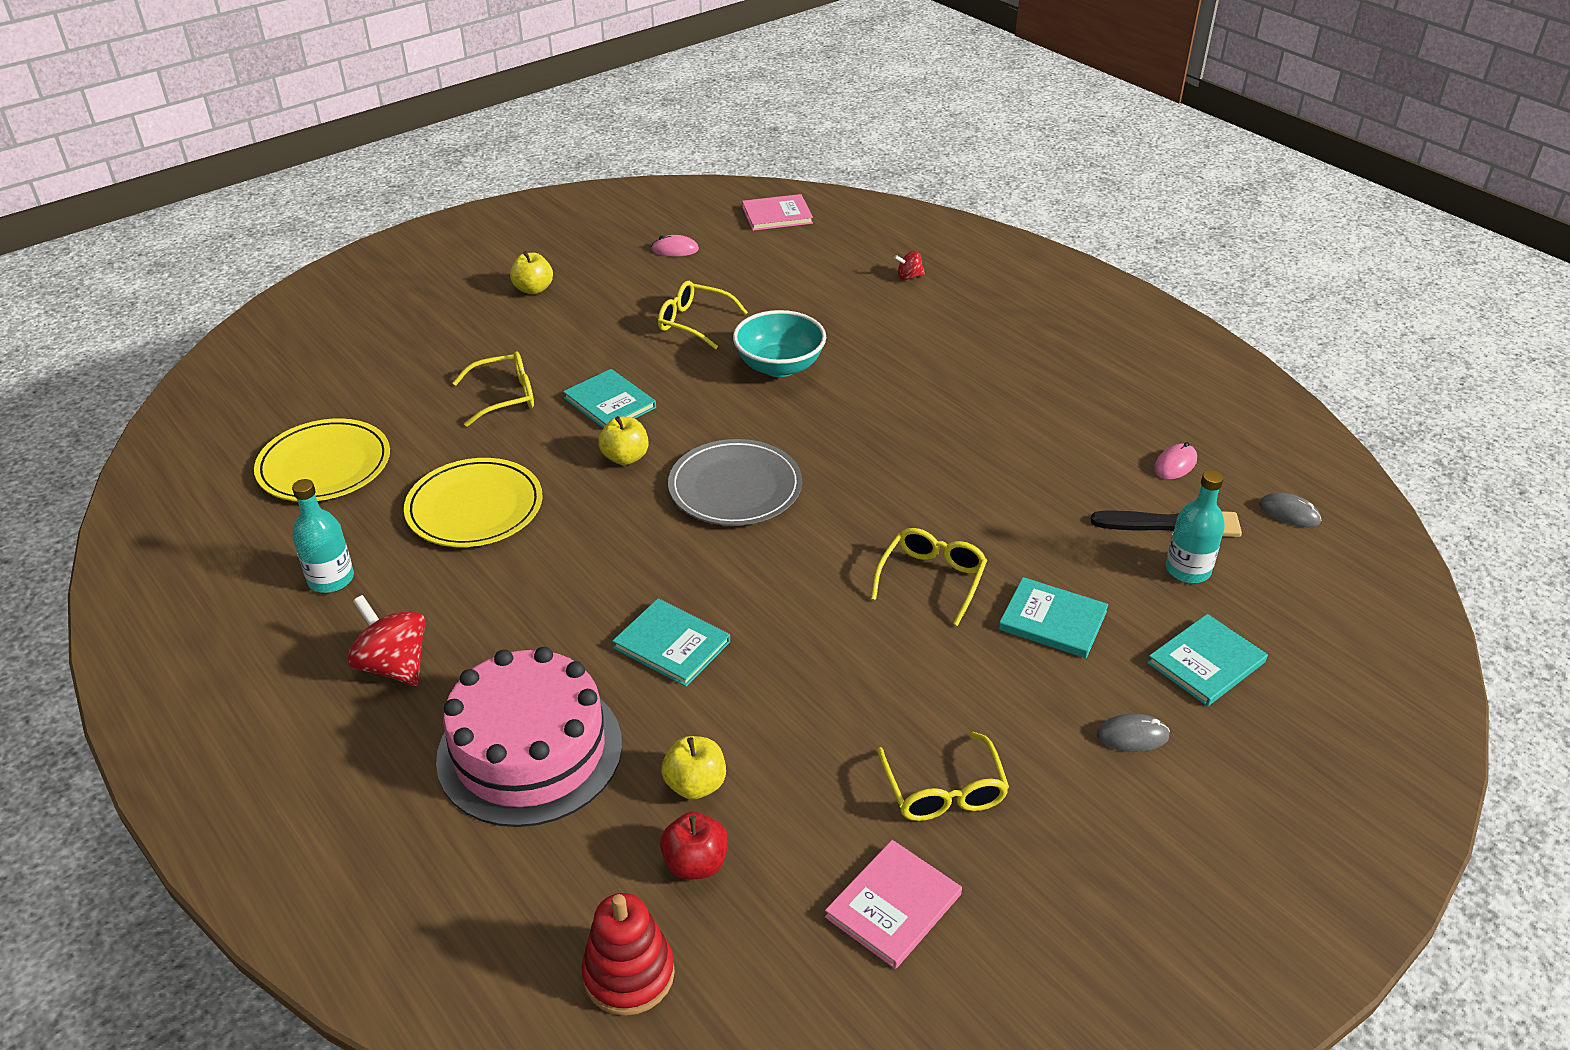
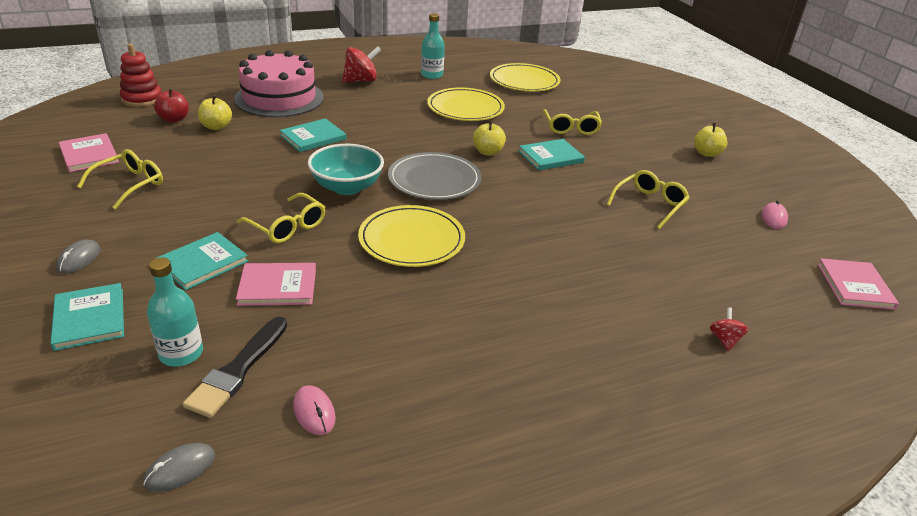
camera: 105 degrees right, 5 degrees down
(779, 366) = (575, 227): turquoise bowl -> turquoise bowl (347, 187)
(887, 473) = (411, 240): none -> yellow plate
(943, 791) = (130, 184): yellow glasses -> yellow glasses turned 120 degrees clockwise
(1044, 544) = (277, 287): none -> pink book

